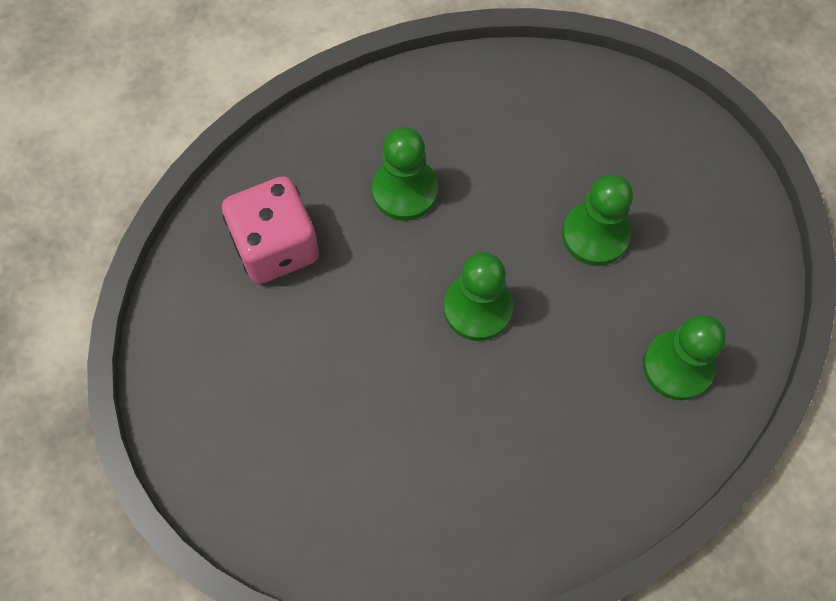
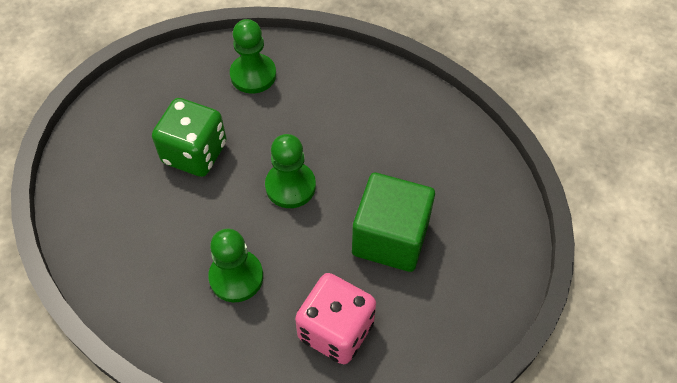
camera: 125 degrees left, 10 degrees down
(334, 370) = (390, 237): none -> green cube
(595, 235) = (195, 153): green pawn -> green dice

